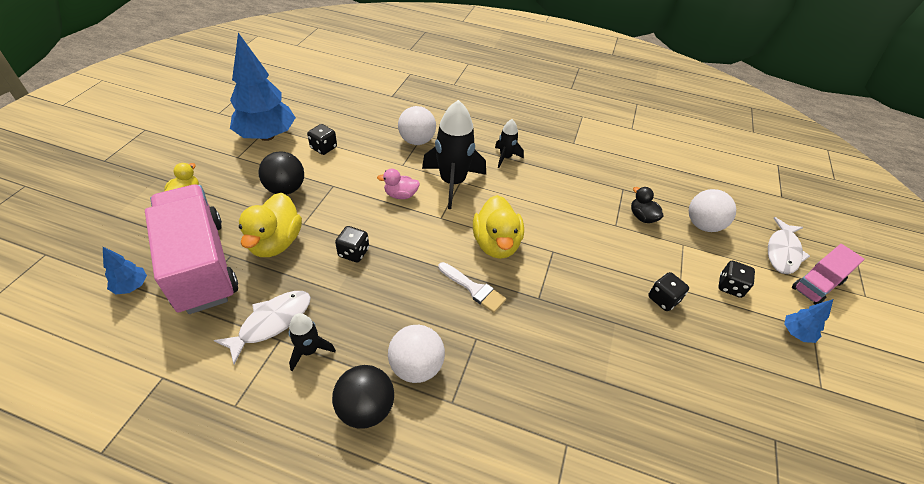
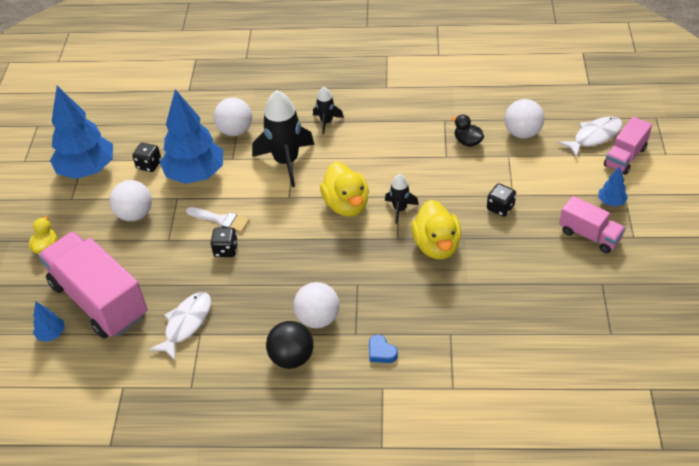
camera: 10 degrees left, 0 degrees up
(275, 242) = (153, 263): yellow duck -> yellow duck (436, 246)
(286, 189) = (135, 214): black ball -> white ball
(309, 350) = (228, 334): black rocket -> black rocket (400, 209)
(361, 169) = (195, 174): none -> blue tree
(401, 195) = (244, 187): pink duck -> none
(474, 289) = (341, 247): white brush -> white brush (221, 220)
(474, 439) = (381, 352): none -> blue heart
(730, 287) = (553, 180): black dice -> none
(765, 367) = (589, 235): none -> pink truck
(782, 252) = (594, 136): white fish -> white fish turned 135 degrees counterclockwise

